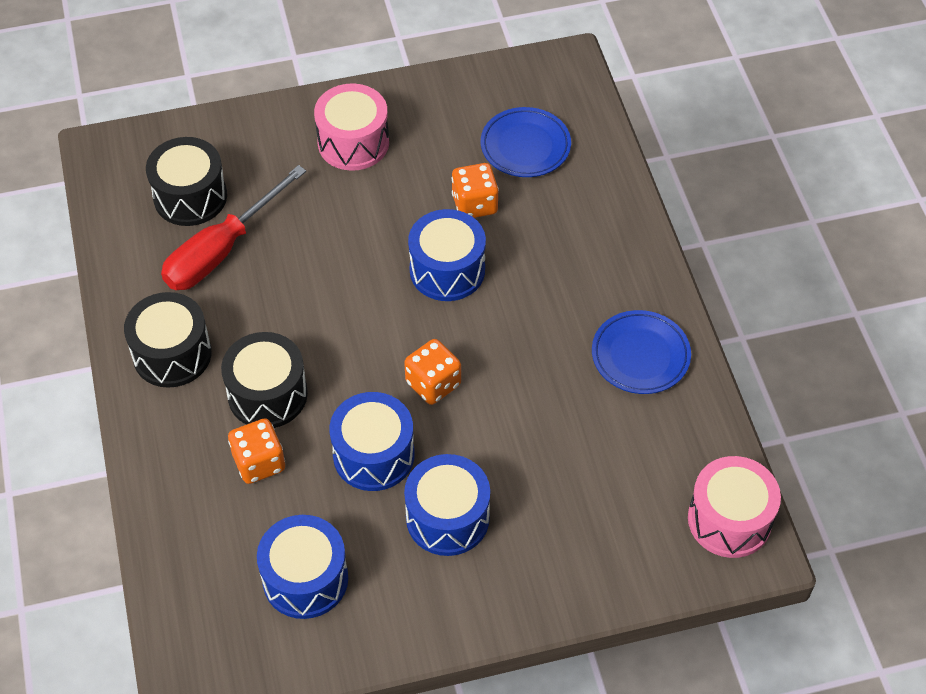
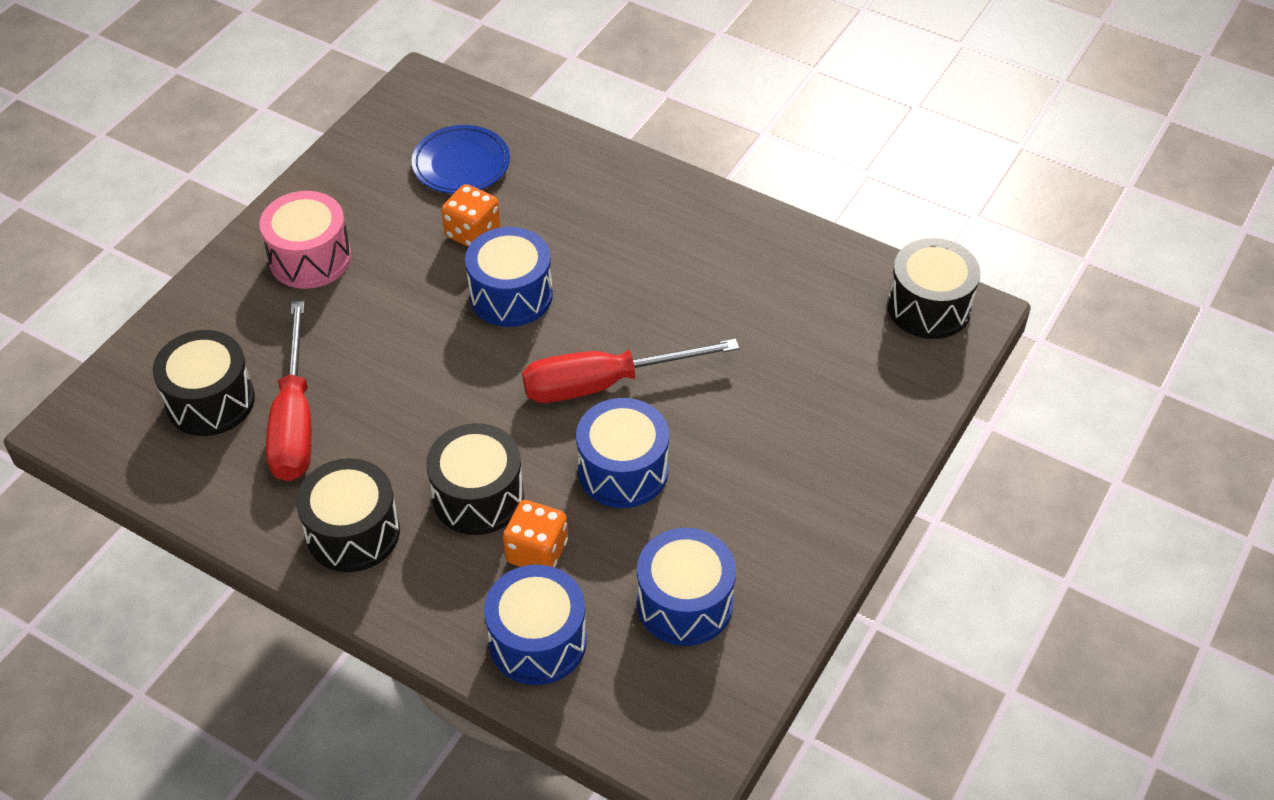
camera: 45 degrees left, 5 degrees down
(433, 383) = (604, 383): orange dice -> red screwdriver
(447, 518) = (736, 467): blue drum -> blue drum (537, 641)
(640, 355) = (733, 247): blue plate -> none
(729, 520) = (929, 307): pink drum -> black drum

